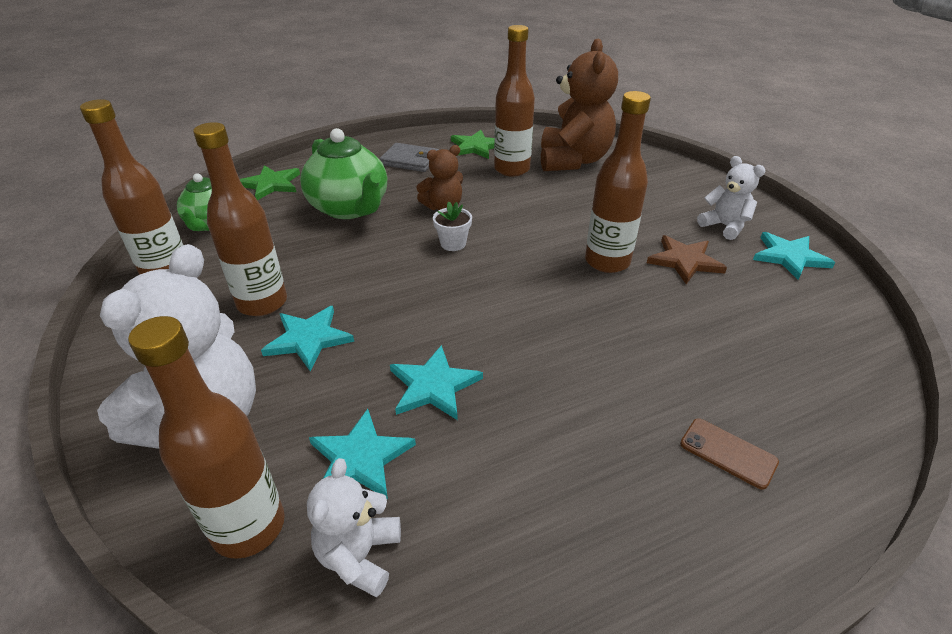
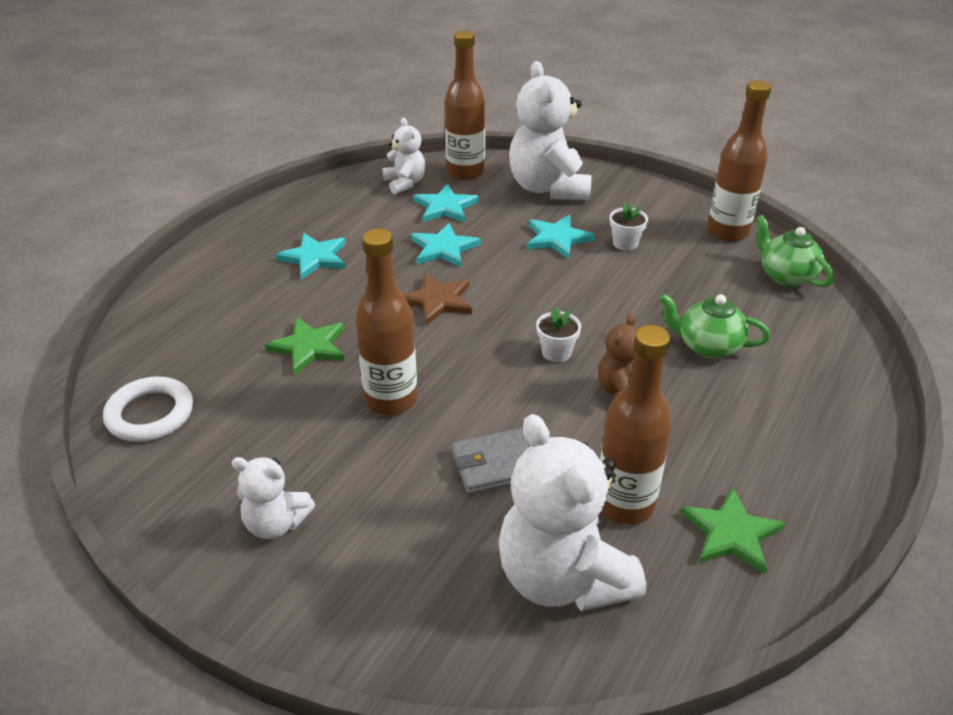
camera: 145 degrees right, 0 degrees up
(262, 303) = (625, 243): brown bottle -> white flower pot
(271, 184) = (832, 336): green star -> green star (309, 347)
(350, 208) = (708, 346): green teapot -> green teapot, size x0.63
(410, 160) = (766, 451): grey wallet -> grey wallet (497, 464)
(573, 160) = (562, 577): brown teddy bear -> white teddy bear
(684, 261) = (309, 438): brown star -> brown star (437, 301)
(728, 453) = (232, 287): brown phone -> none
(789, 257) = (186, 502): turquoise star -> turquoise star (314, 258)
(828, 329) = (150, 414): none -> white ring

